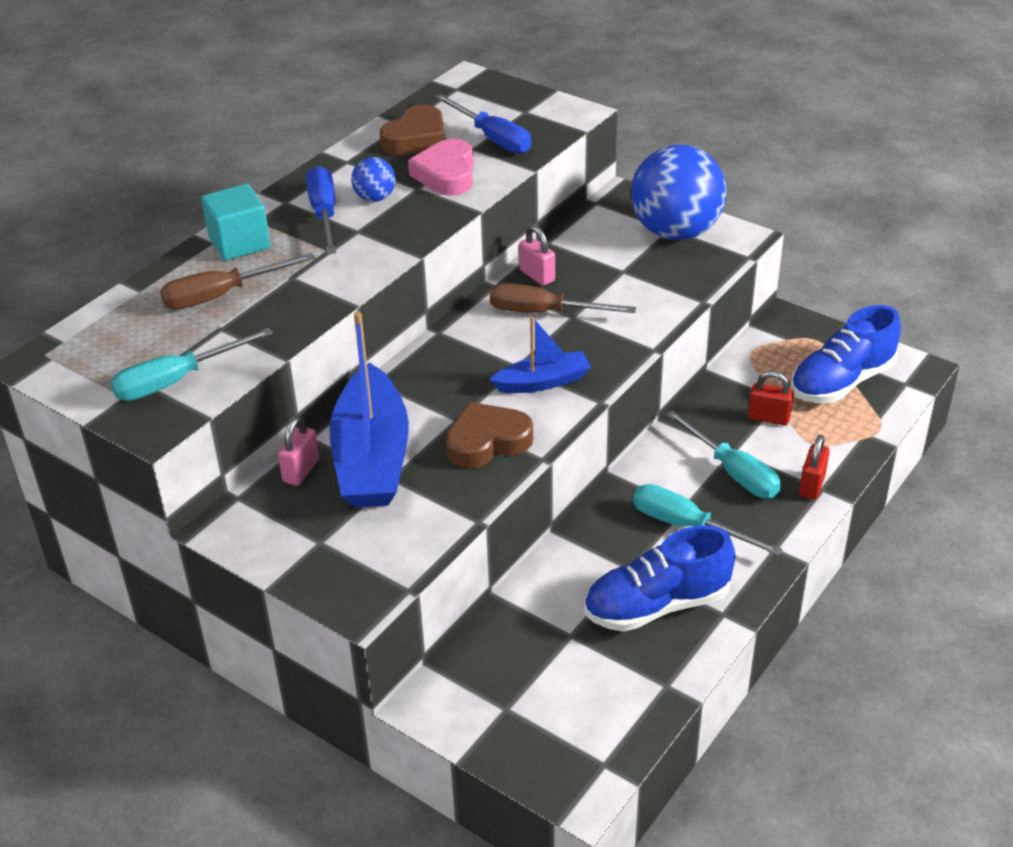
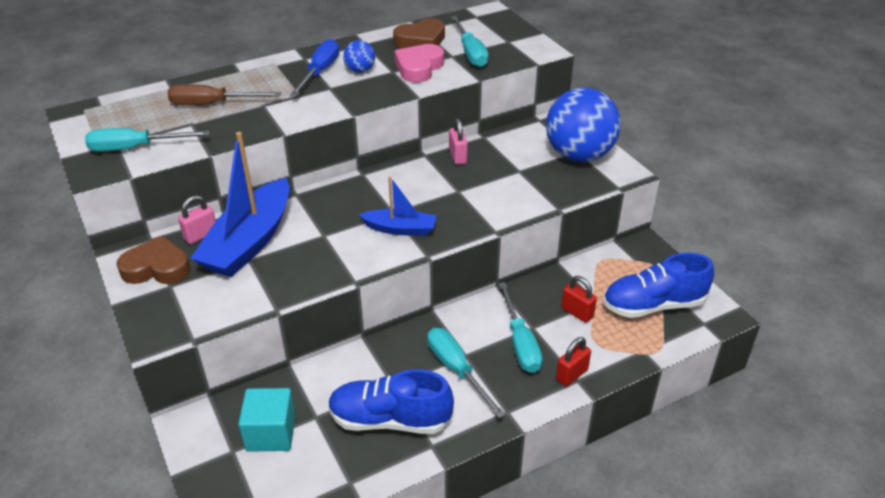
camera: 25 degrees right, 0 degrees up
(239, 243) = (253, 75): turquoise cube -> turquoise cube (271, 433)
(487, 441) = (329, 257): brown heart -> brown heart (157, 268)
(492, 138) = (470, 53): blue screwdriver -> turquoise screwdriver
(543, 312) = (441, 182): brown screwdriver -> none

